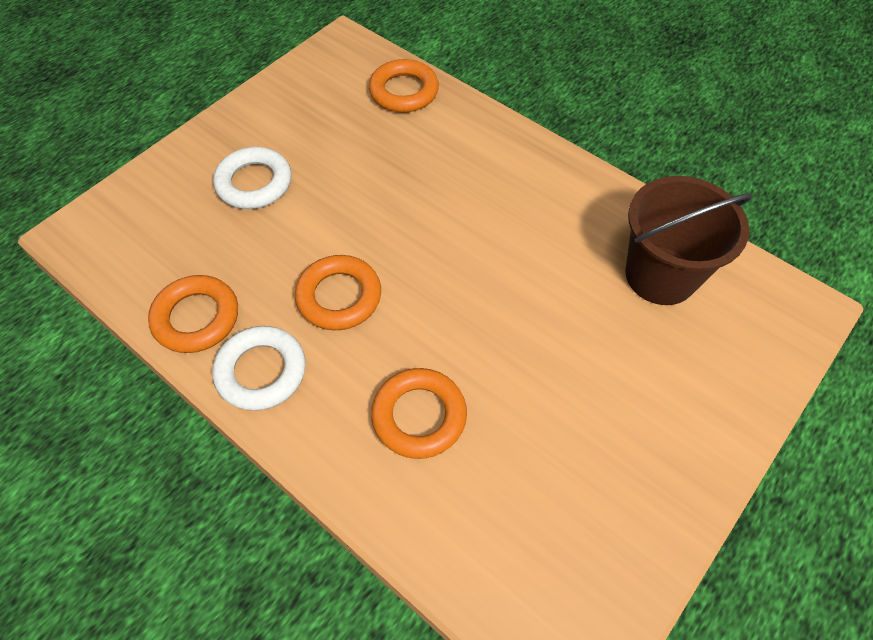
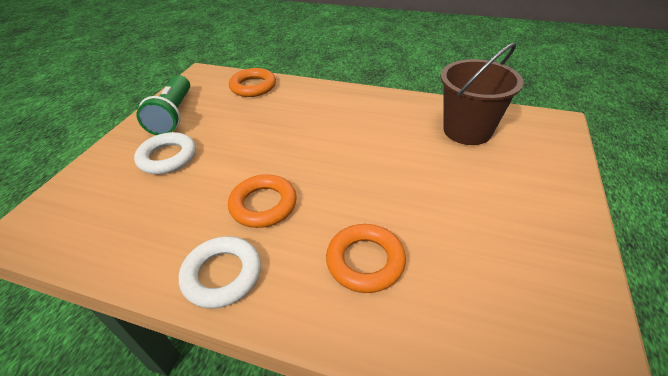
camera: 20 degrees left, 15 degrees down
(196, 318) = (150, 255): orange ring -> none
(282, 112) = (173, 115): none -> green flashlight

